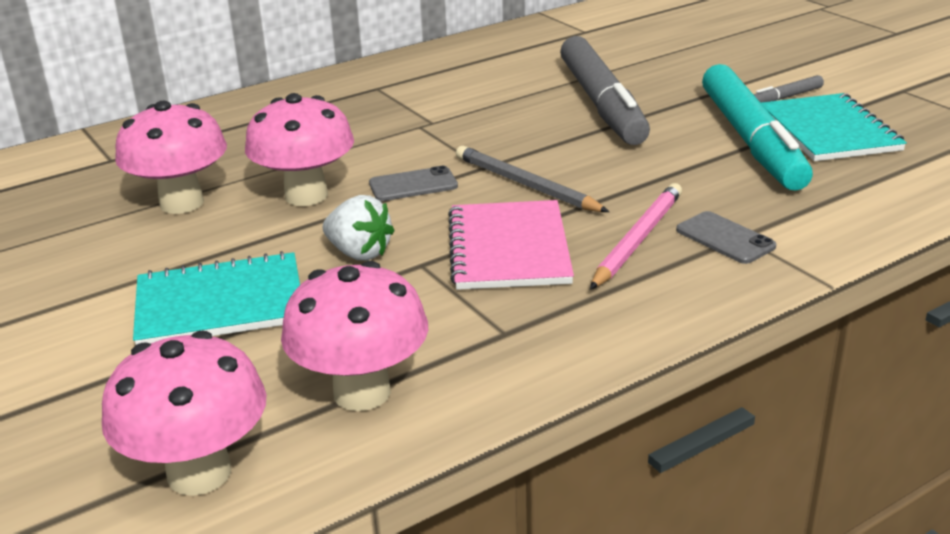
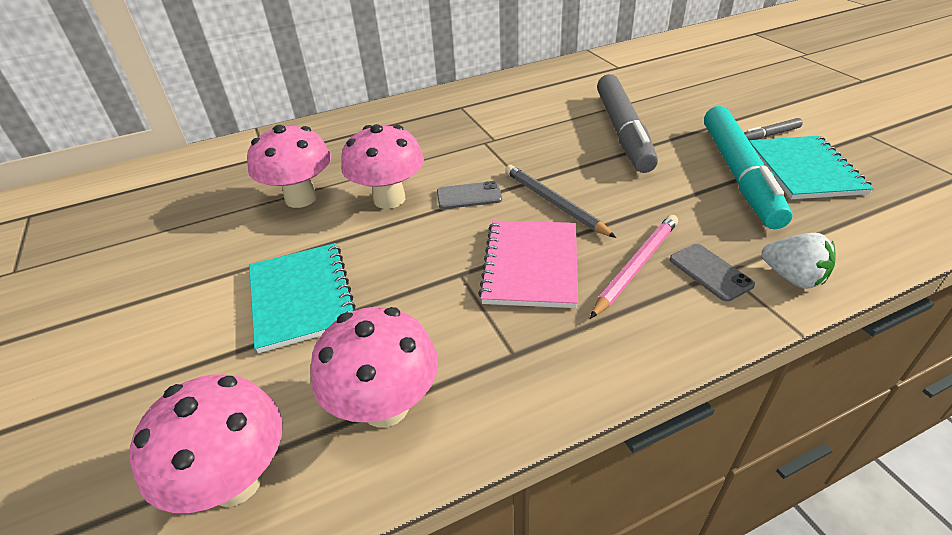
camera: 10 degrees right, 10 degrees up
(220, 304) = (301, 297): turquoise notebook -> turquoise notebook turned 75 degrees clockwise
(359, 253) = (415, 258): white strawberry -> white strawberry (792, 277)

